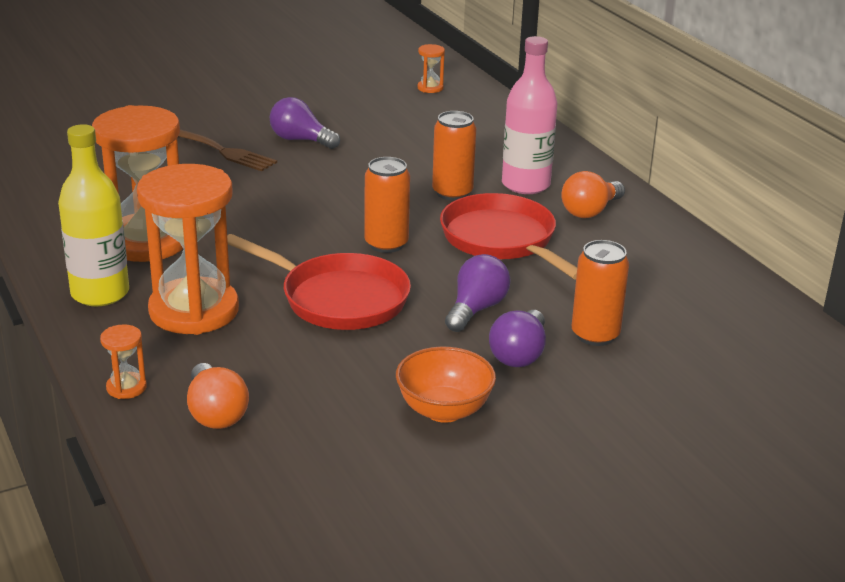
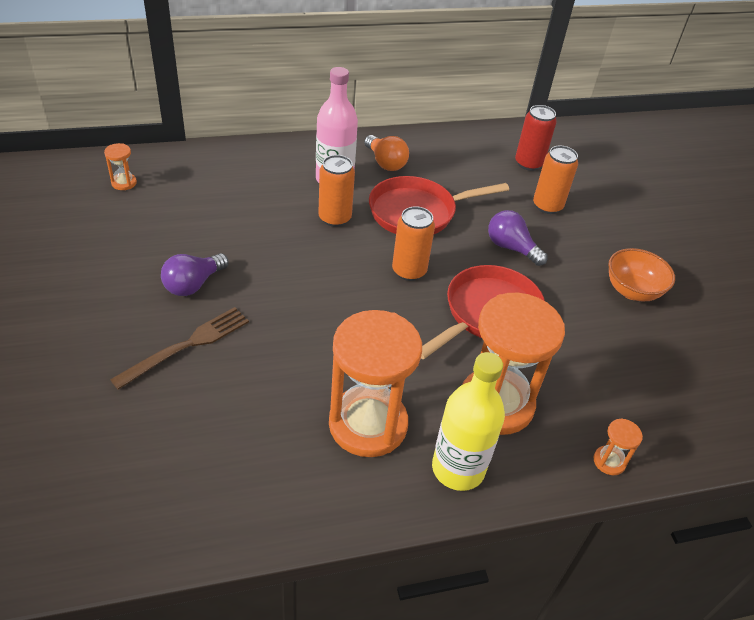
camera: 80 degrees left, 15 degrees up
(215, 413) = (641, 408): orange light bulb -> none
(519, 354) = (568, 243): purple light bulb -> none
(692, 316) = (528, 163): none -> red can

